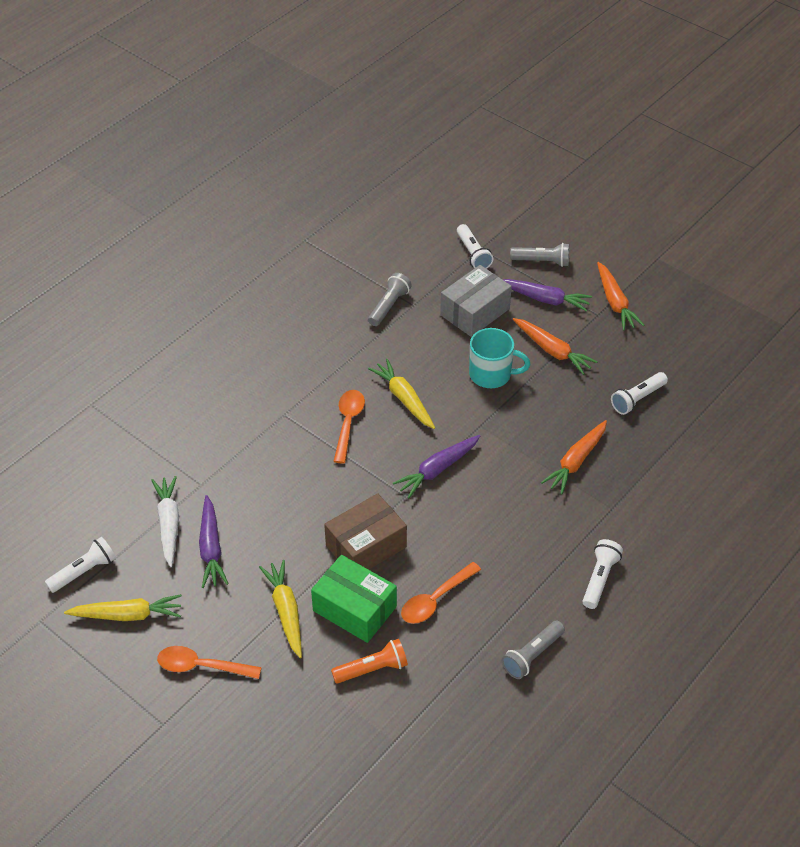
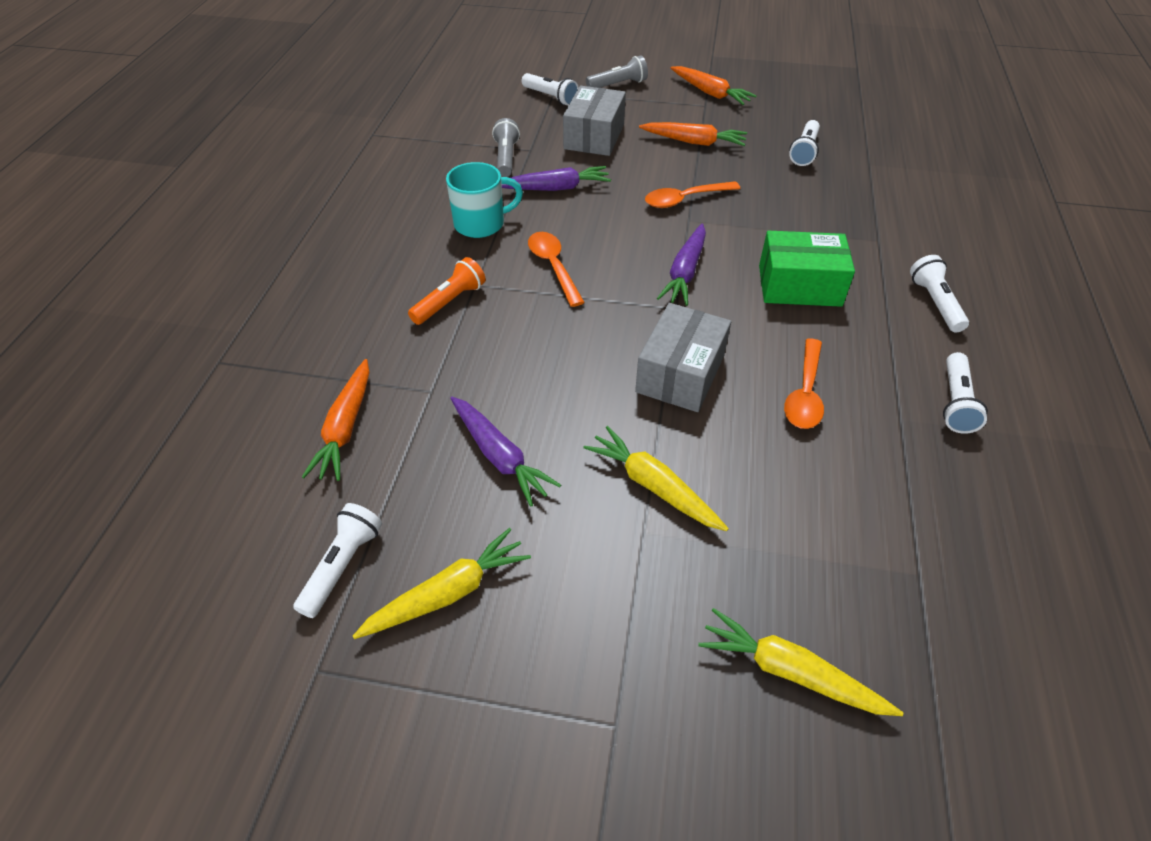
camera: 30 degrees left, 0 degrees up
(169, 524) = (422, 453): white carrot -> none
(201, 666) = (604, 610): orange spoon -> orange spoon (685, 199)
(354, 609) = (729, 444): green box -> green box (799, 285)
(366, 546) = (680, 373): brown box -> grey box
(372, 669) = (812, 502): orange flashlight -> orange flashlight (450, 302)
(404, 399) = (592, 225): yellow carrot -> yellow carrot (790, 672)
(491, 374) = (657, 177): turquoise mug -> turquoise mug (481, 224)
(532, 655) = (955, 402): grey flashlight -> white flashlight
(544, 299) = (648, 109): purple carrot -> purple carrot (555, 188)
(576, 461) = (806, 216): orange carrot -> orange carrot (345, 428)

